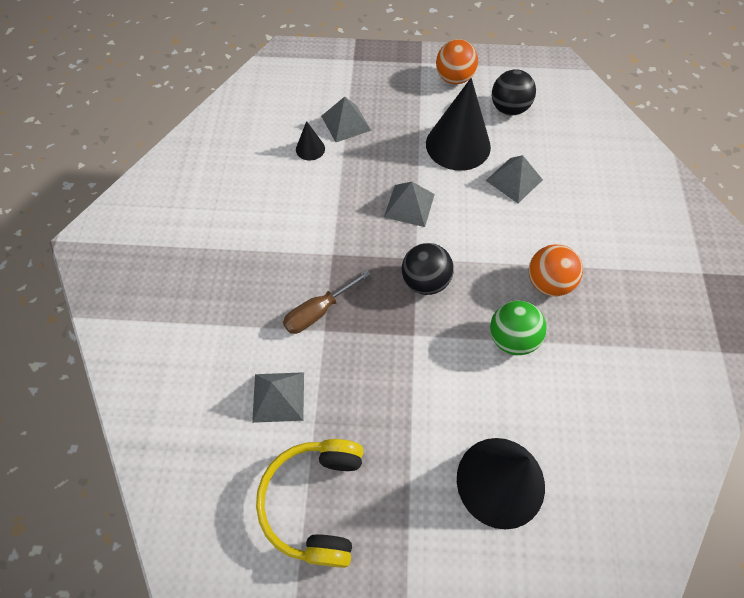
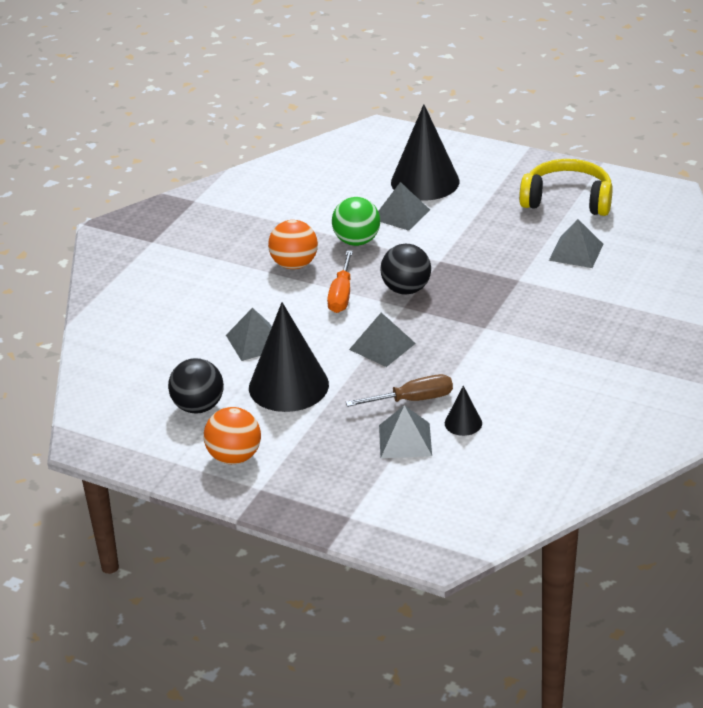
camera: 155 degrees left, 25 degrees down
(315, 502) = (567, 200): yellow headphones -> yellow headphones turned 105 degrees counterclockwise
(319, 311) = (518, 292): brown screwdriver -> brown screwdriver (412, 400)
(479, 256) = (341, 294): none -> orange screwdriver
(493, 402) = (401, 214): none -> grey pyramid

